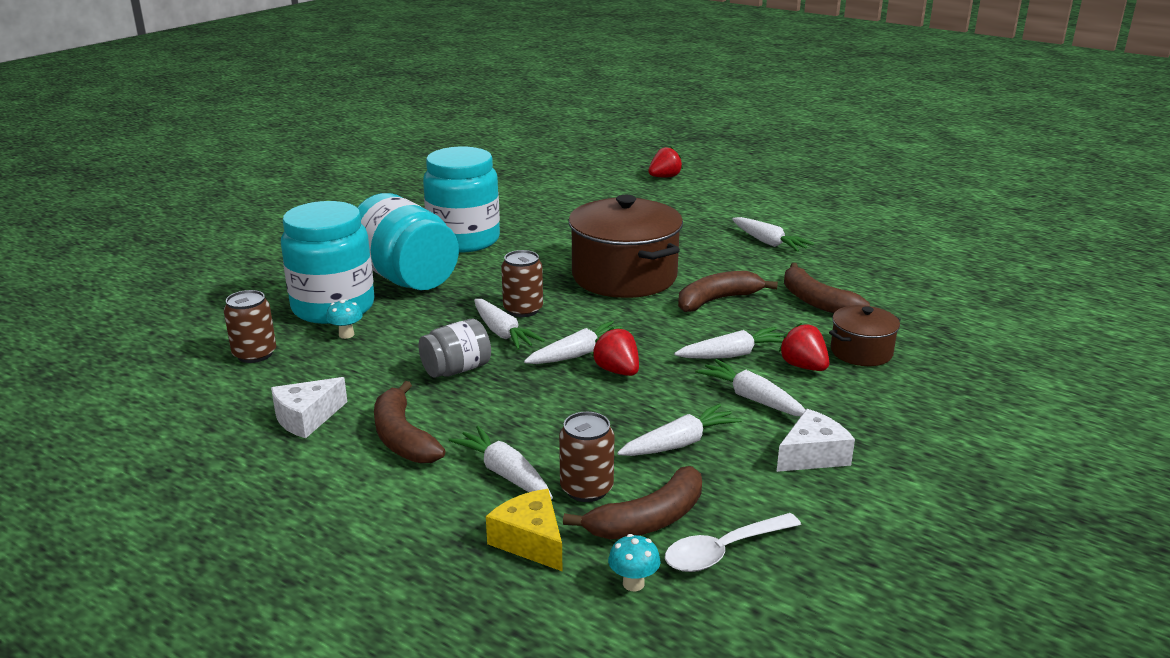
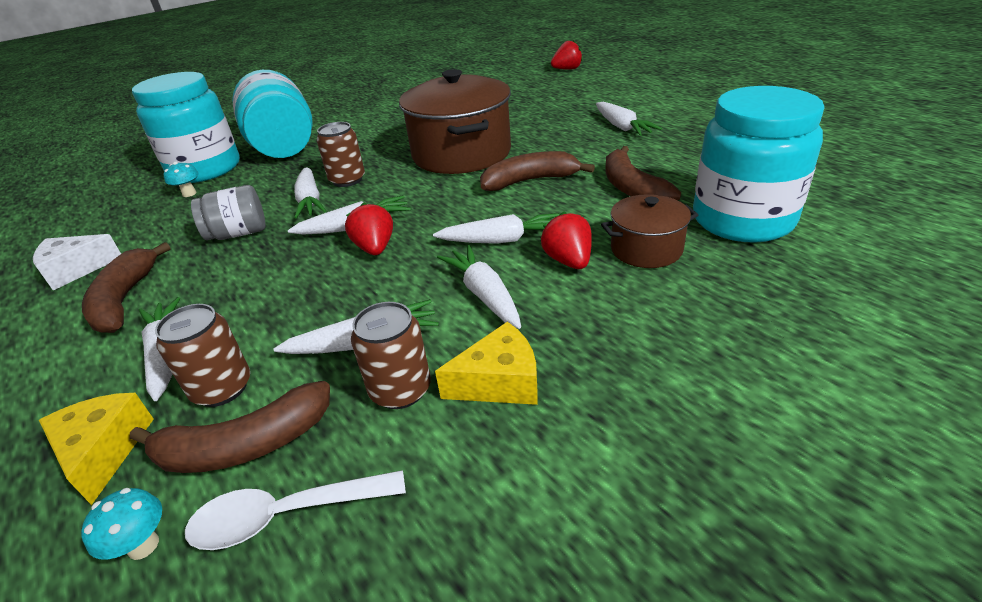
camera: 20 degrees right, 10 degrees up
(255, 354) = (107, 206): brown can -> brown can (400, 390)
(464, 240) = (358, 118): turquoise jar -> turquoise jar (742, 220)
(812, 455) = (499, 381): white cheese -> yellow cheese

